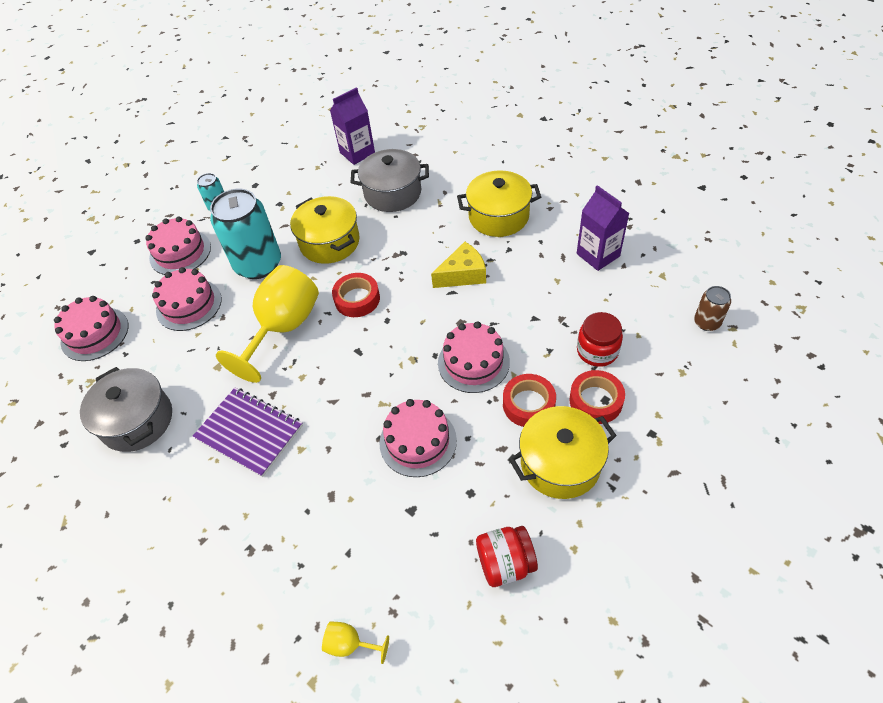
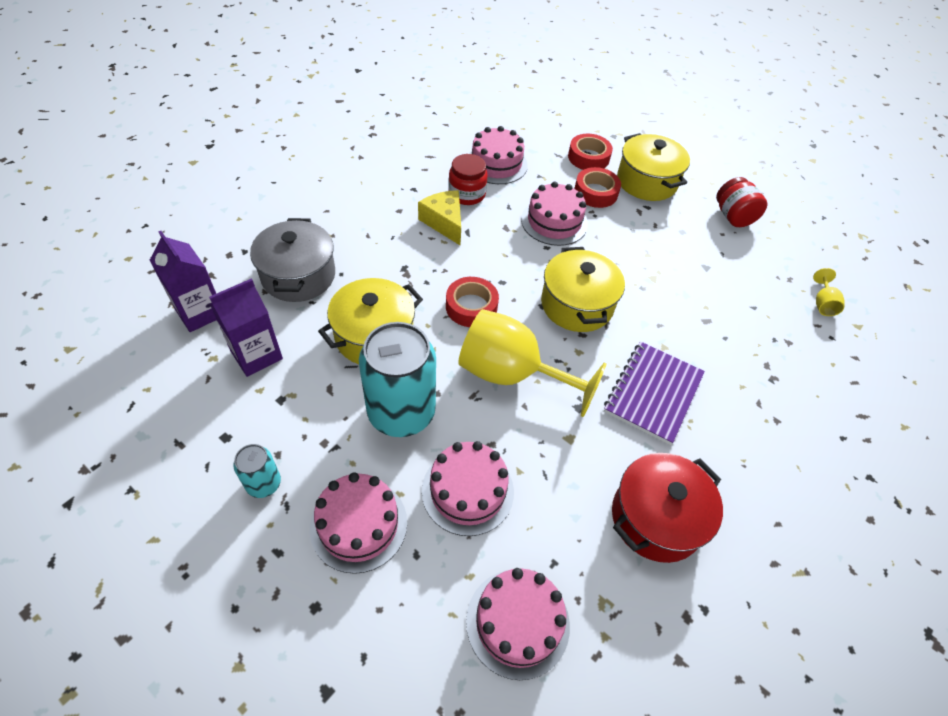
camera: 100 degrees left, 0 degrees up
(137, 420) = (656, 518): grey pot -> red pot
(418, 441) = (641, 261): pink cake -> pink cake (496, 164)
(498, 216) = (364, 192): yellow pot -> yellow pot (577, 305)
(597, 351) = (539, 150): red jar -> red jar (467, 194)
(598, 255) = (431, 136): purple carton -> purple carton (256, 355)
(707, 322) = (511, 95): brown can -> none

